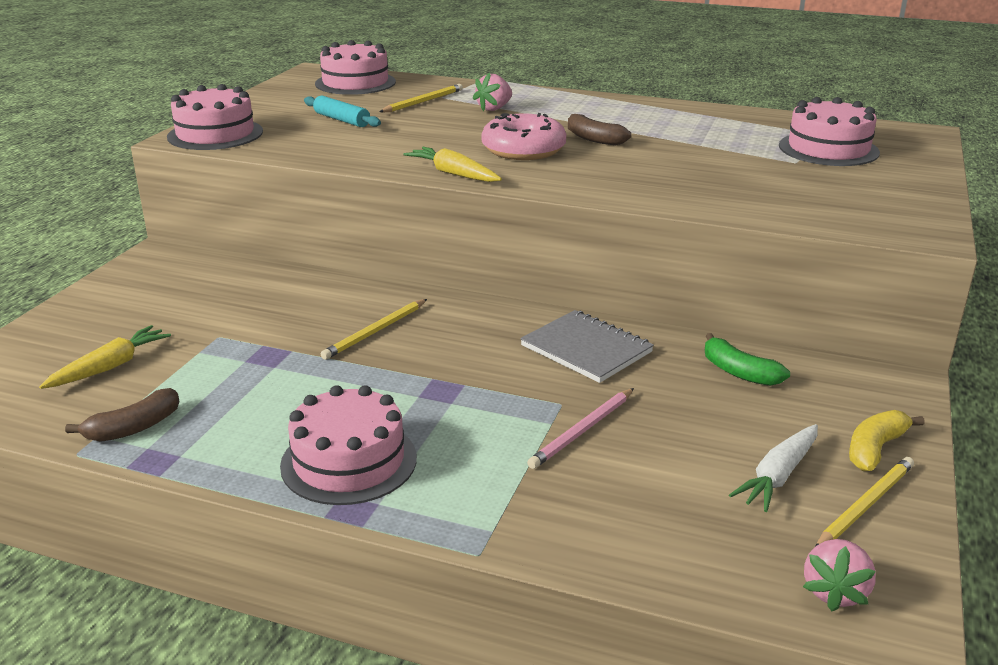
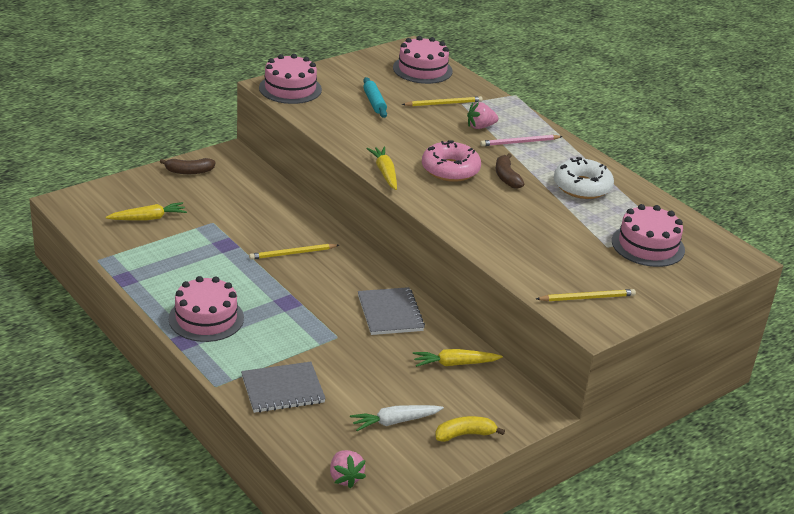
camera: 30 degrees right, 5 degrees up
(134, 428) = (131, 257): brown banana -> brown banana (189, 171)
(581, 508) = (282, 389): none -> grey notebook
(582, 431) = (330, 355): pink pencil -> pink pencil (519, 142)
(680, 124) = (582, 187): none -> white donut
(739, 372) = (454, 364): green banana -> yellow carrot
(834, 592) = (345, 478): pink strawberry -> pink strawberry turned 75 degrees counterclockwise
(865, 505) = (417, 454): yellow pencil -> yellow pencil (587, 298)

